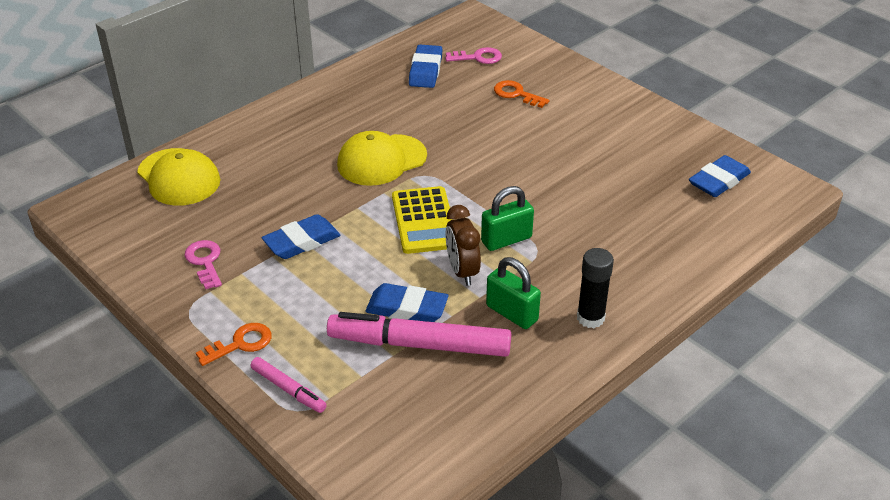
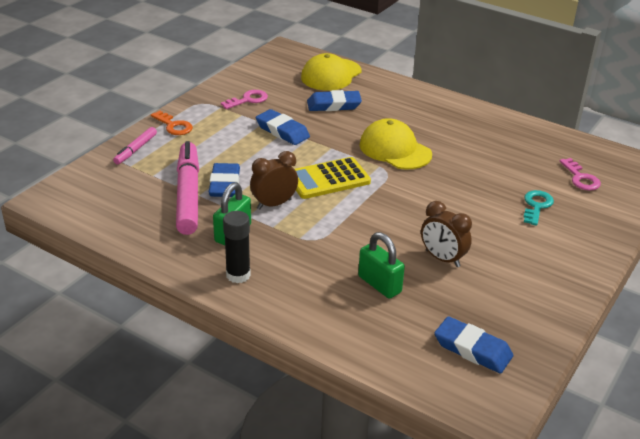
camera: 75 degrees right, 5 degrees down
(425, 70) = (537, 153): blue eraser -> blue eraser (334, 105)
(506, 240) = (321, 221): green padlock -> green padlock (379, 284)
(516, 94) = (536, 206): orange key -> turquoise key
(588, 170) = (442, 258): none -> brown clock

